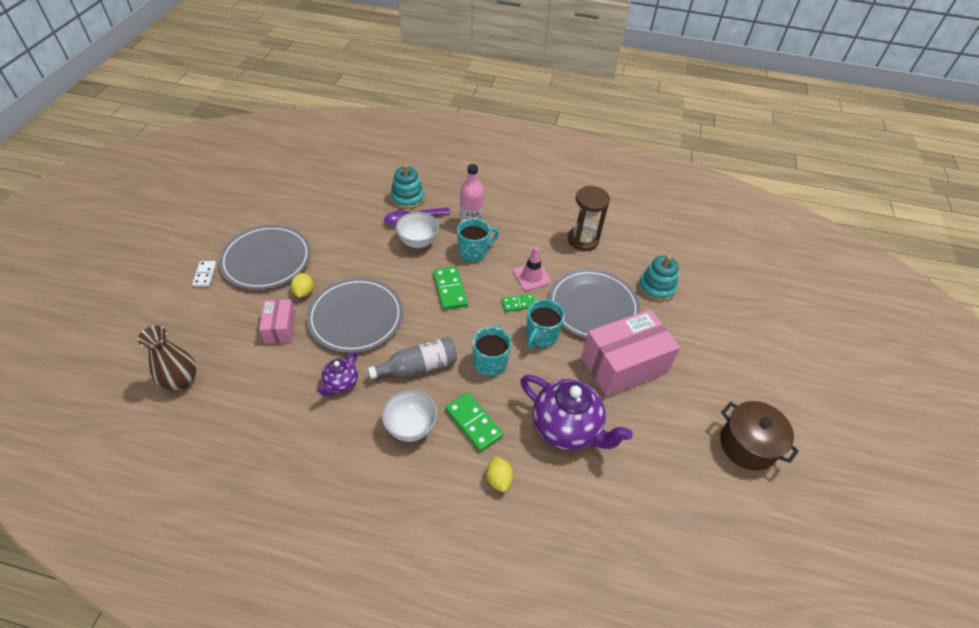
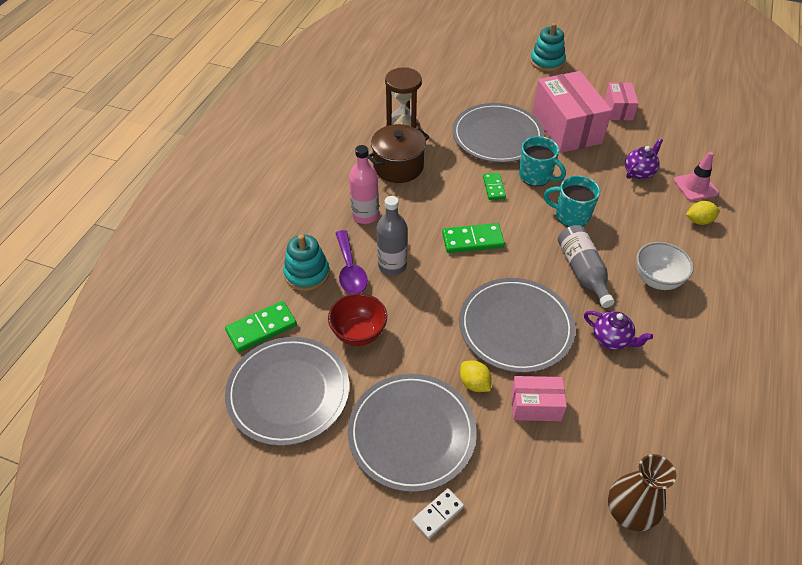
camera: 80 degrees left, 0 degrees up
(205, 275) = (438, 514): white domino -> white domino turned 45 degrees counterclockwise
(304, 292) = (474, 383): yellow lemon -> yellow lemon turned 45 degrees clockwise
(306, 200) = (288, 392): none -> grey plate
(352, 228) = (359, 333): none -> red bowl
(418, 242) = (392, 265): white bowl -> grey bottle
(473, 423) = (644, 233): green domino -> green domino (261, 328)
(474, 252) = (414, 216): turquoise mug -> none
(531, 276) = (455, 173): pink traffic cone -> pink traffic cone (695, 187)
(567, 428) = (639, 172): purple teapot -> purple teapot, size x0.52
(656, 288) = (473, 92): turquoise stacking toy -> turquoise stacking toy (547, 62)
(673, 418) = (618, 109): none -> pink box
(747, 445) = (637, 77): brown pot -> brown pot (398, 166)

